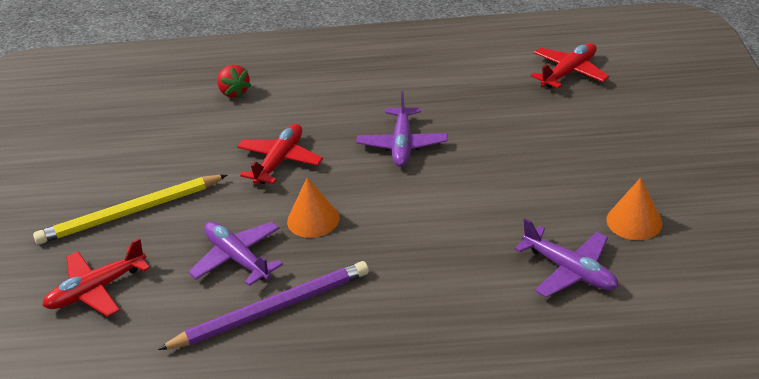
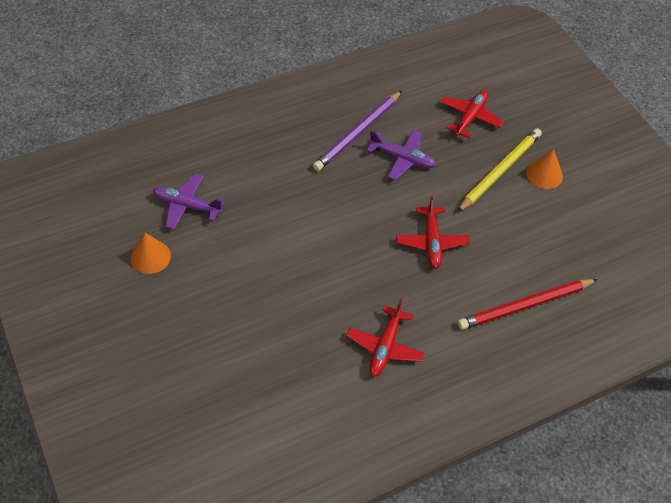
camera: 150 degrees right, 15 degrees up
(234, 92) = (525, 306): red strawberry -> red pencil
(313, 219) = (373, 199): orange cone -> orange cone (544, 174)
(402, 145) = (347, 284): purple plane -> none
(569, 72) = (237, 420): red plane -> red plane (385, 347)

